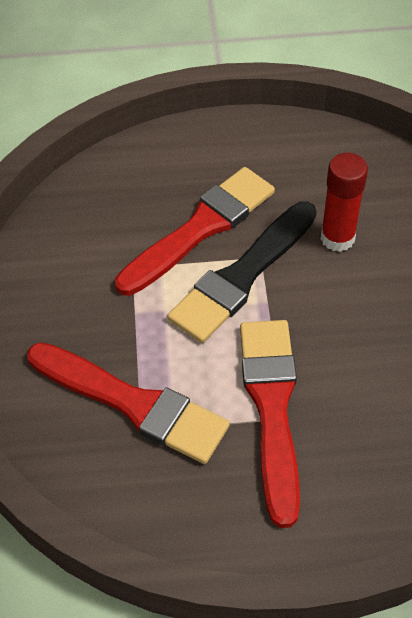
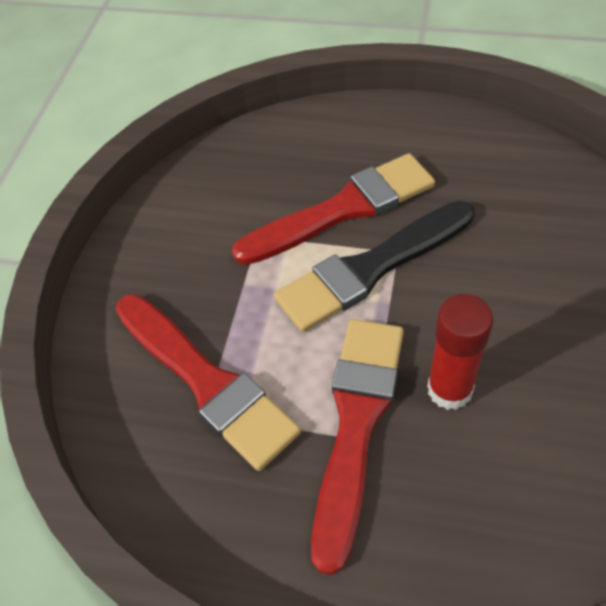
camera: 20 degrees right, 0 degrees up
(337, 238) = (491, 248): red glue stick -> red glue stick (449, 389)

